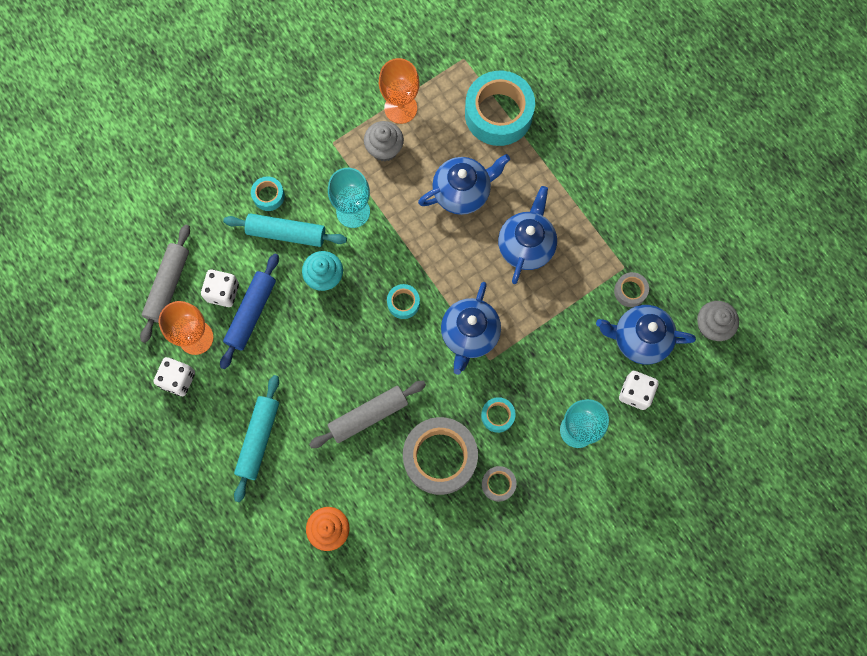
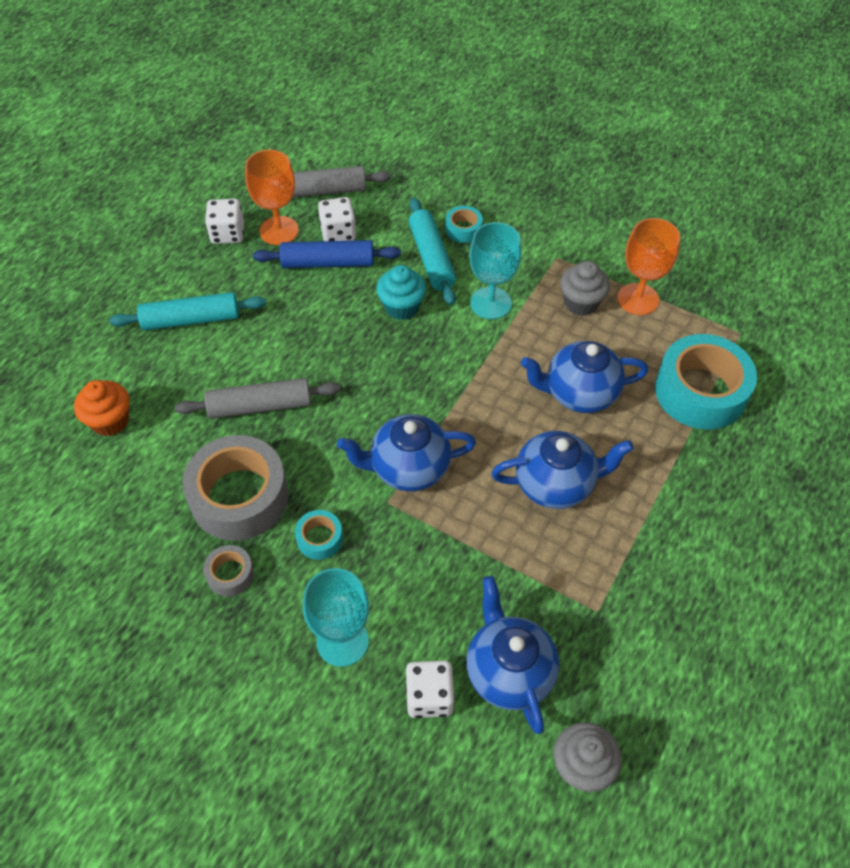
camera: 65 degrees right, 20 degrees down
(368, 416) = (260, 406): grey rolling pin -> grey rolling pin turned 45 degrees counterclockwise
(403, 303) = (411, 388): turquoise tape -> none
(462, 192) = (579, 393): blue teapot -> blue teapot turned 135 degrees clockwise
(630, 291) = (568, 631): grey tape -> none

